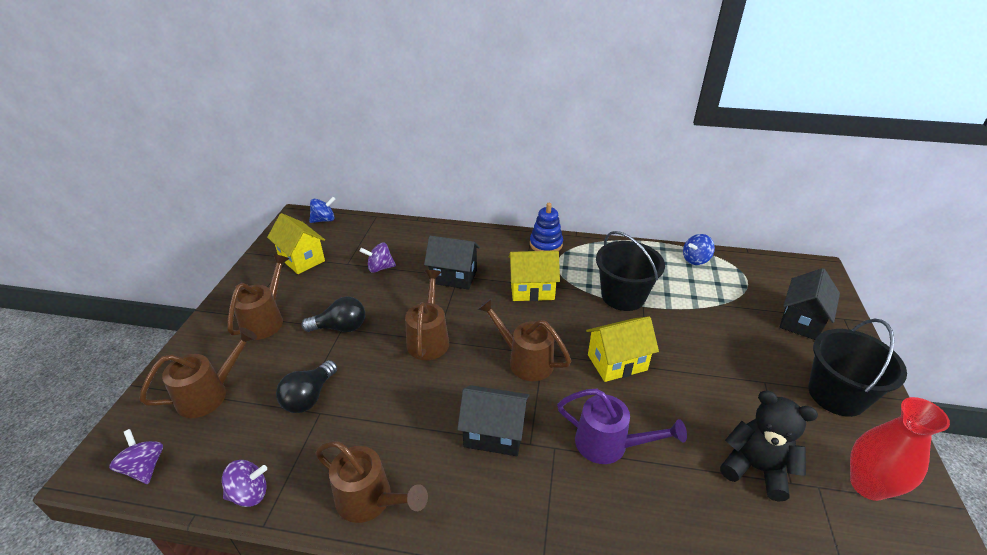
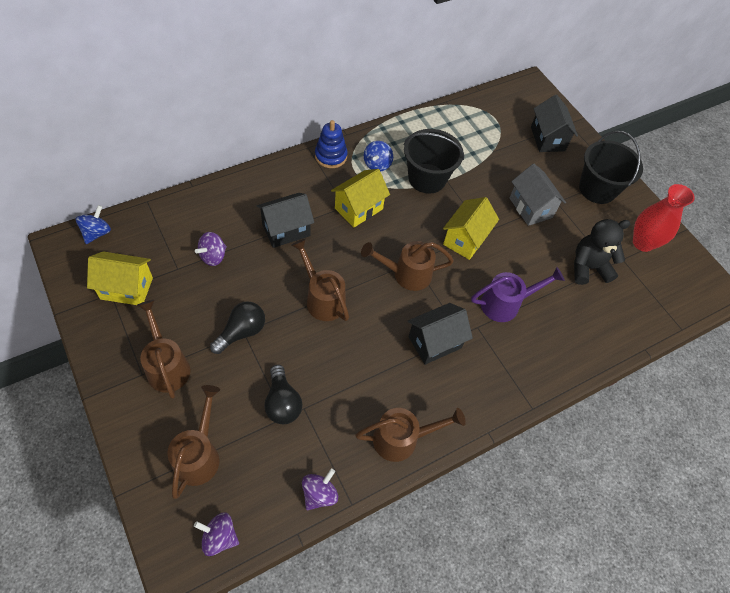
camera: 45 degrees left, 20 degrees up
(695, 260) = (450, 115): blue spinning top -> blue spinning top (377, 164)
(724, 371) = (530, 207): none -> grey house

